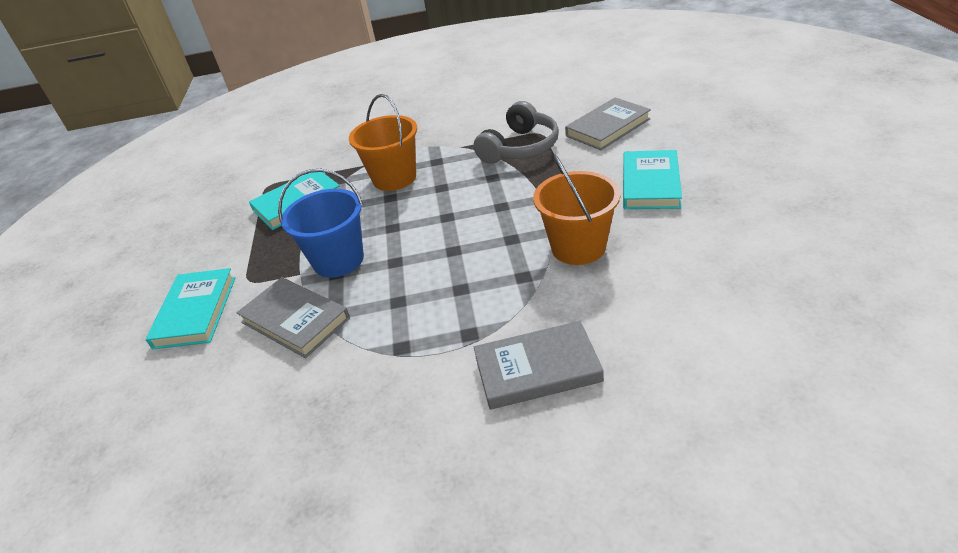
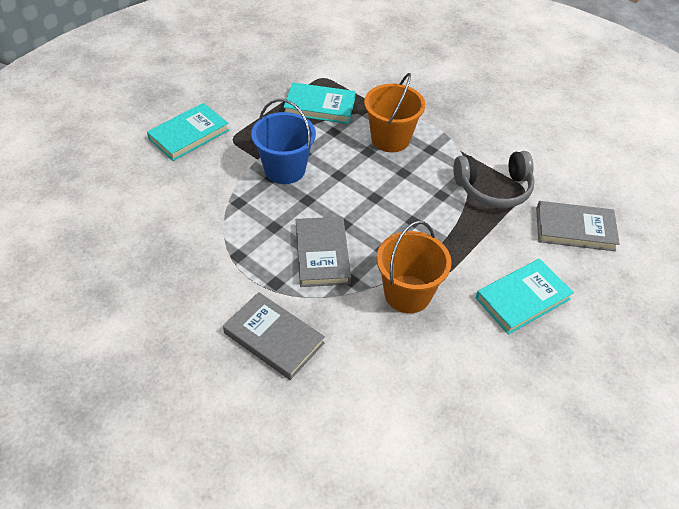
camera: 40 degrees right, 10 degrees up
(295, 320) = (219, 187): grey book -> grey book (322, 254)

